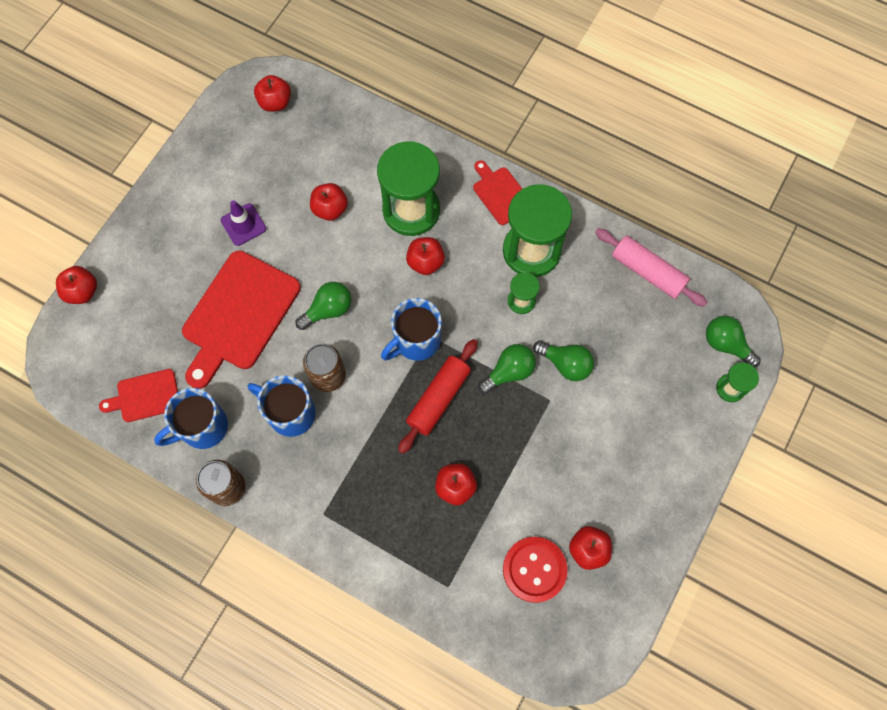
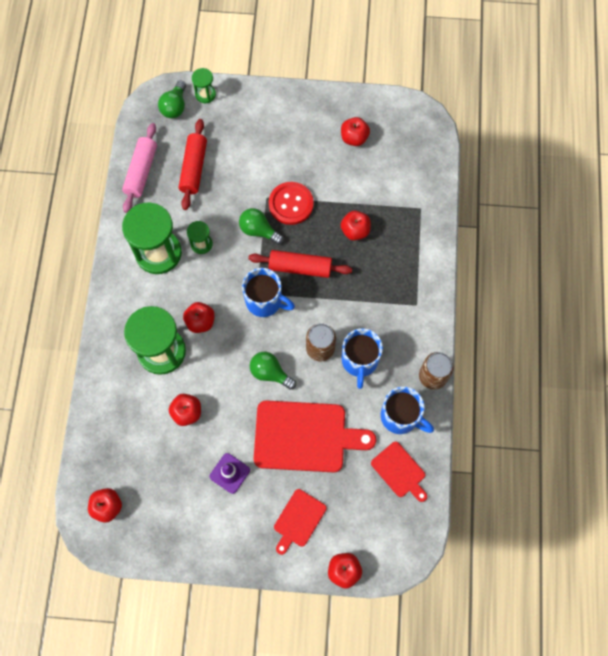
camera: 115 degrees left, 0 degrees up
(501, 193) = (119, 293): red cutting board -> red cutting board (298, 520)
(534, 569) = (383, 163): red button -> red button (291, 204)
(565, 364) = (235, 197): green light bulb -> none
(627, 332) = (194, 168): none -> red rolling pin

